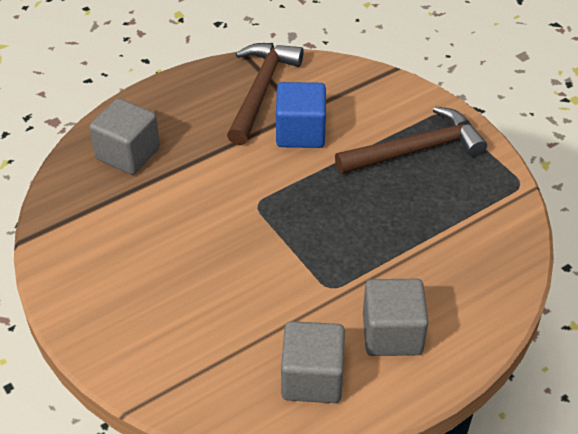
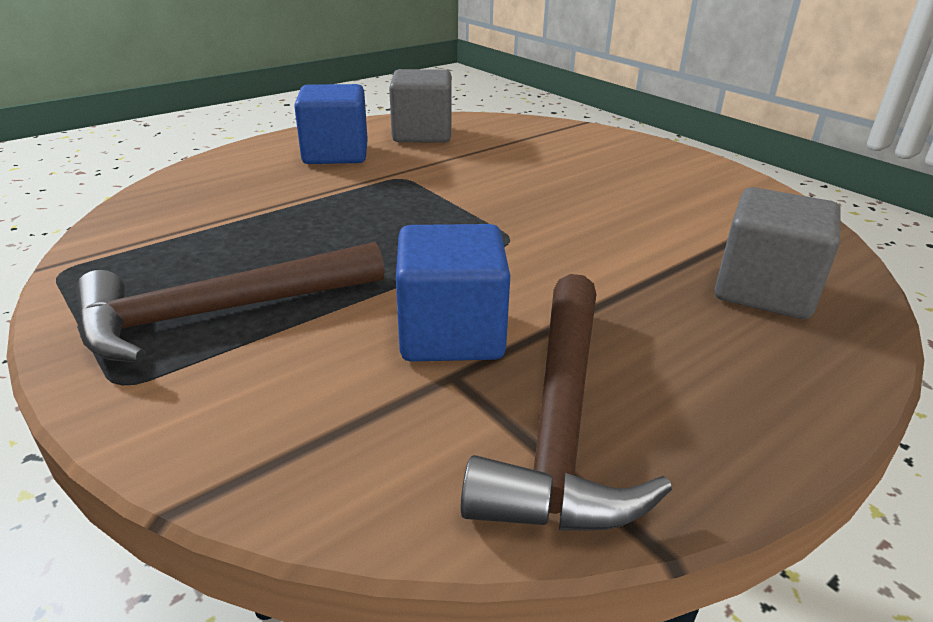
camera: 175 degrees right, 15 degrees down
(392, 334) = (336, 154): grey cube -> blue cube

